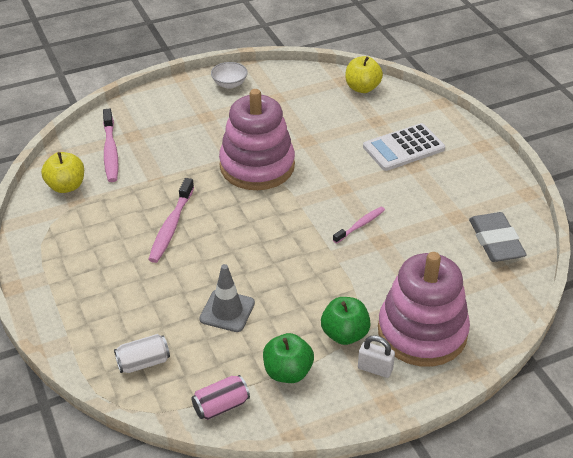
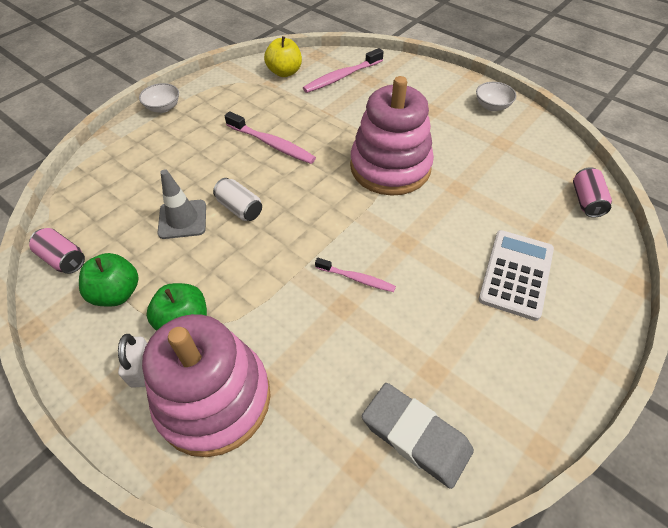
camera: 65 degrees right, 10 degrees up
(44, 291) = (163, 108): none -> white bowl
(143, 362) = (103, 190): white can -> white can (240, 208)
(171, 226) = (272, 144): pink toothbrush -> pink toothbrush turned 135 degrees counterclockwise
(362, 88) = (586, 201): yellow apple -> pink can
(403, 148) = (516, 274): white calculator -> white calculator turned 75 degrees clockwise
(496, 241) = (416, 436): grey eraser -> grey eraser turned 75 degrees clockwise

